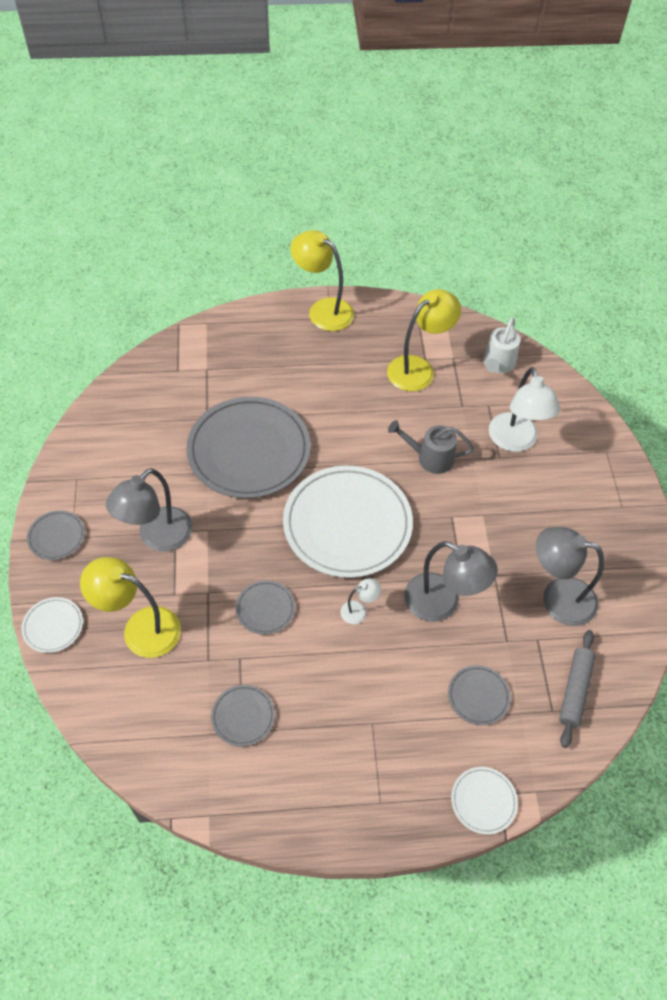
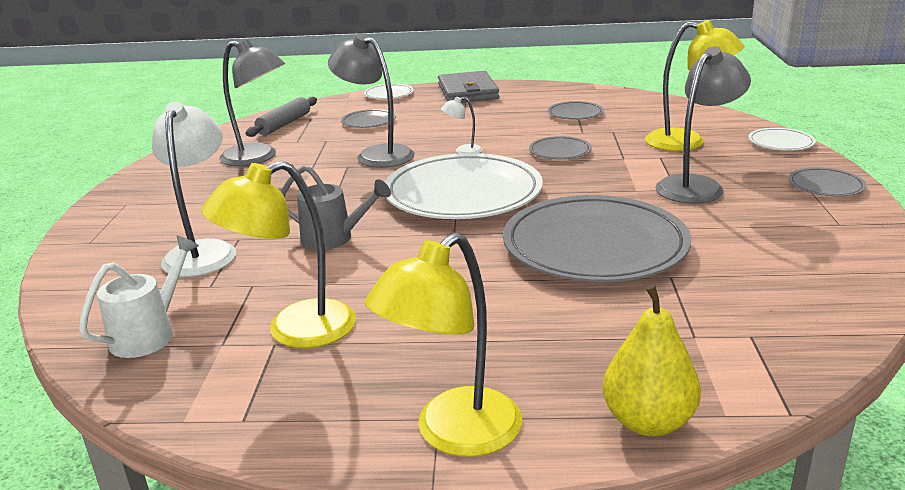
camera: 170 degrees left, 30 degrees down
(240, 318) = (648, 421): none -> yellow pear
(323, 310) = (454, 434): yellow lamp -> yellow lamp turned 90 degrees clockwise
(378, 808) = (468, 92): none -> grey wallet

